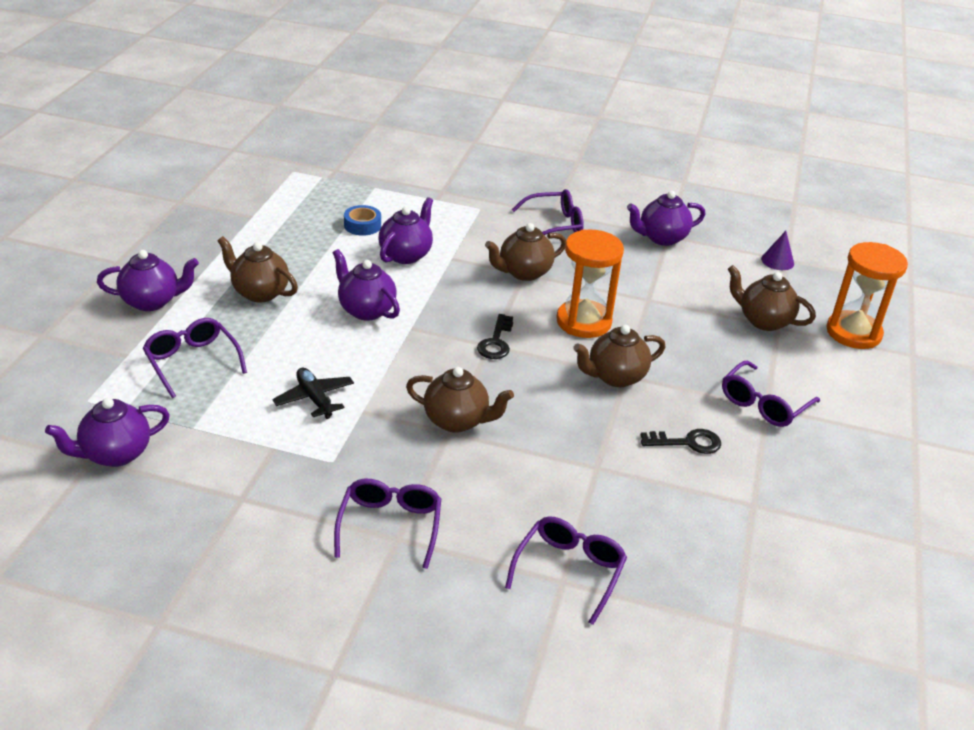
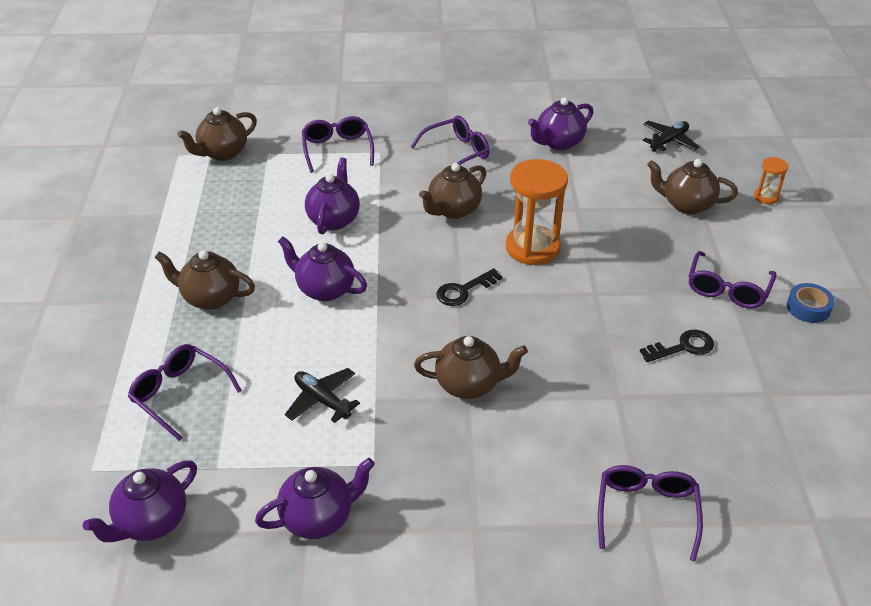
camera: 15 degrees left, 5 degrees up
(152, 301) = (104, 337): purple teapot -> purple teapot (318, 518)
(362, 225) = (276, 198): blue tape -> blue tape (808, 308)
(390, 525) = (462, 516): purple glasses -> purple glasses (337, 149)
(496, 342) = (463, 290): black key -> black key turned 60 degrees clockwise
(615, 377) = (588, 297): brown teapot -> brown teapot (222, 153)
(777, 261) = (669, 141): purple cone -> black plane
(853, 333) = (766, 197): orange hourglass -> orange hourglass, size x0.48

